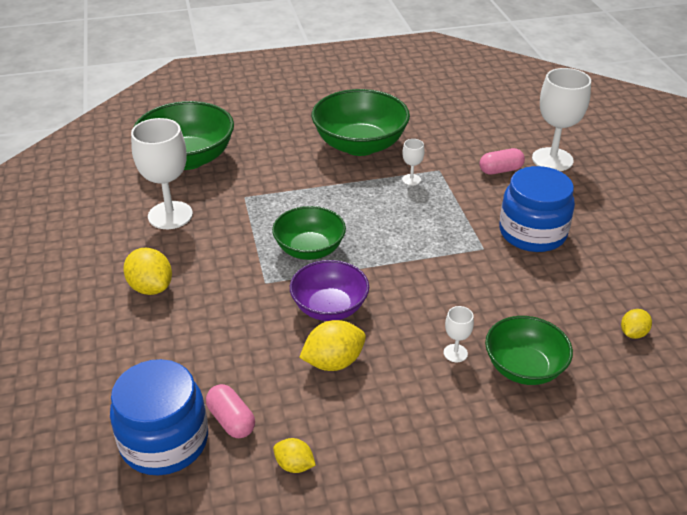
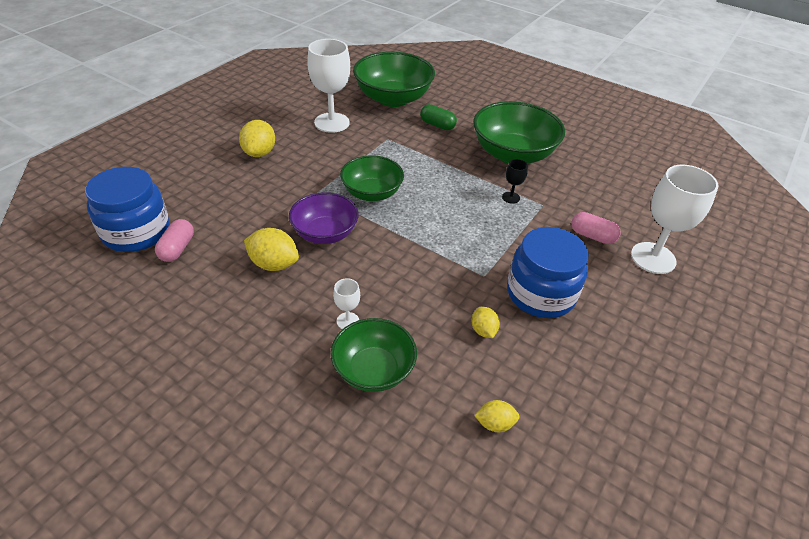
camera: 45 degrees right, 5 degrees up
(265, 158) = (437, 125): none -> green capsule
(294, 465) = (162, 298): yellow lemon -> yellow lemon (483, 330)
(411, 179) = (511, 197): white goblet -> black goblet

